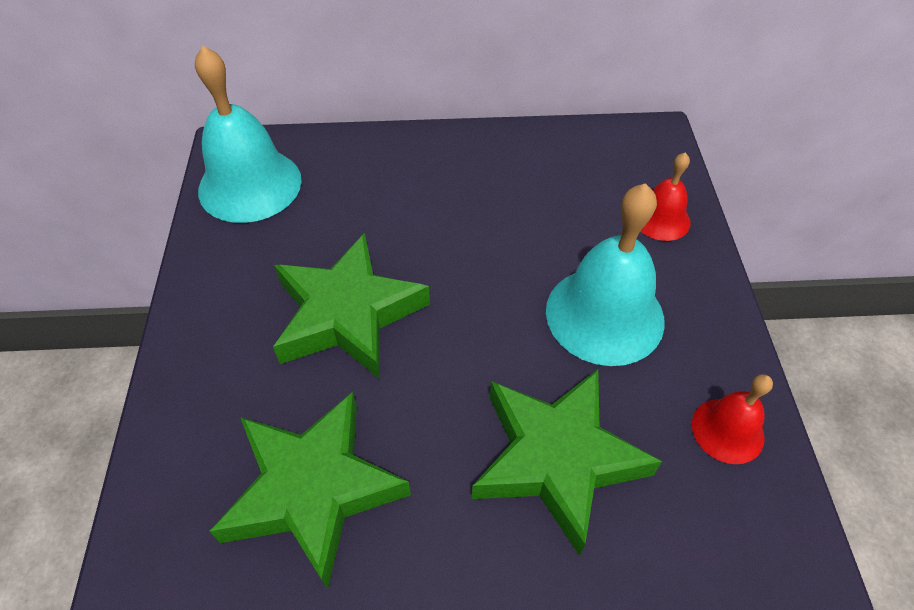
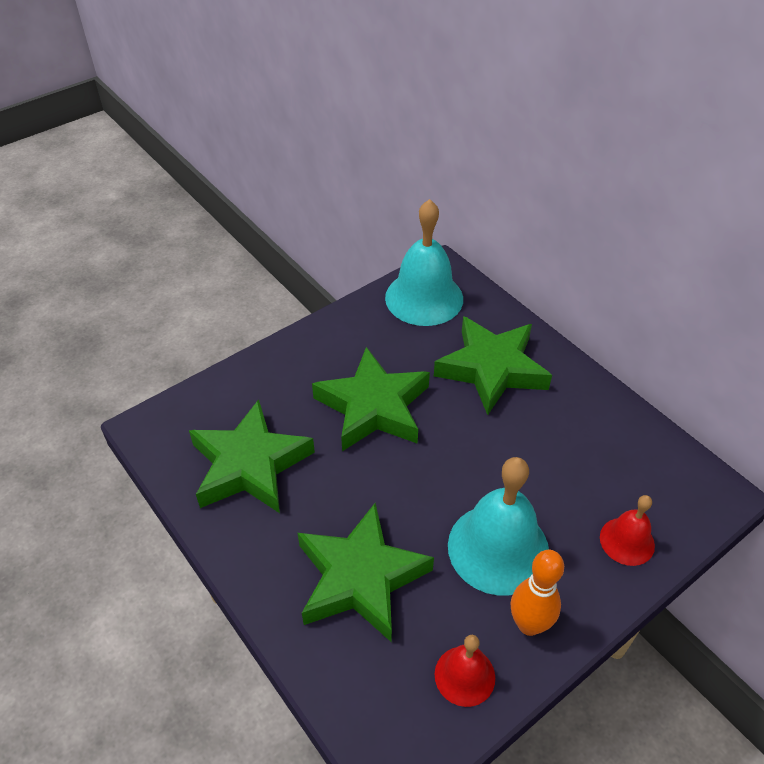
camera: 55 degrees right, 5 degrees down
(395, 190) = (491, 369): none -> green star
(702, 343) = (529, 624): none -> orange bowling pin

